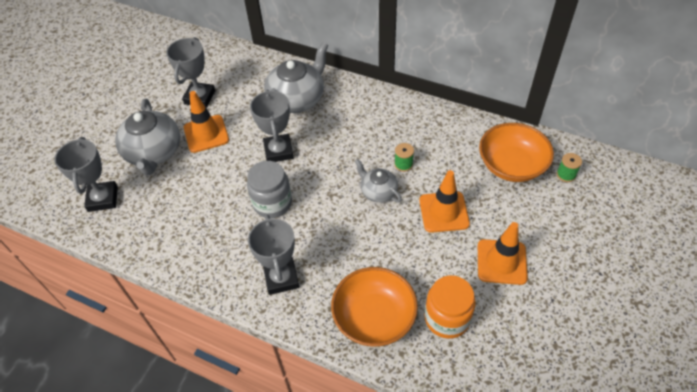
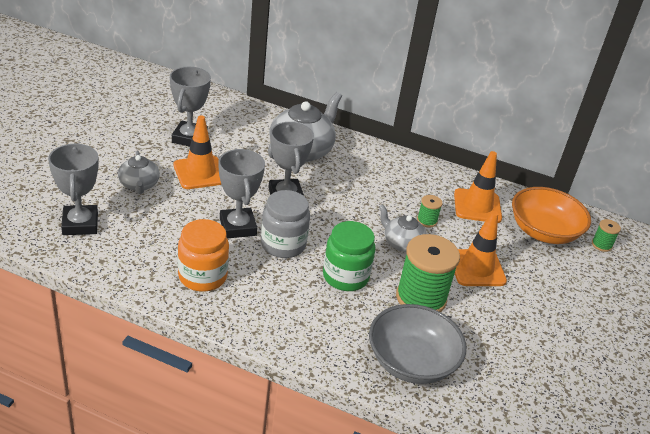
camera: 10 degrees left, 15 degrees down
(154, 153) = (139, 185): grey teapot -> grey teapot, size x0.56
(281, 278) = (301, 317): grey trophy -> grey trophy (238, 227)
(324, 232) = (345, 276): none -> green jar
(374, 317) = (411, 362): orange bowl -> grey bowl
(389, 249) = (421, 298): none -> green spool
(447, 318) = (493, 368): orange jar -> orange jar (202, 276)
(501, 262) = (545, 319): orange traffic cone -> orange traffic cone (477, 206)

